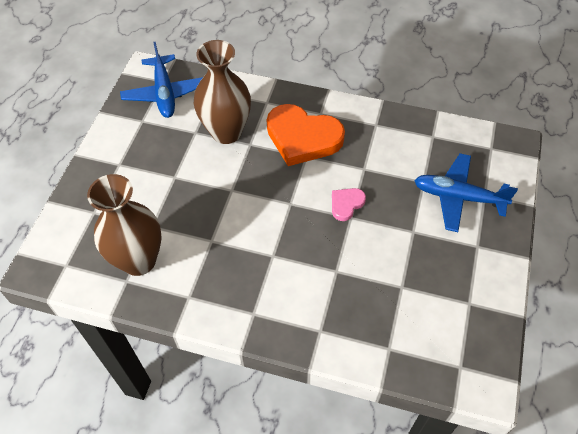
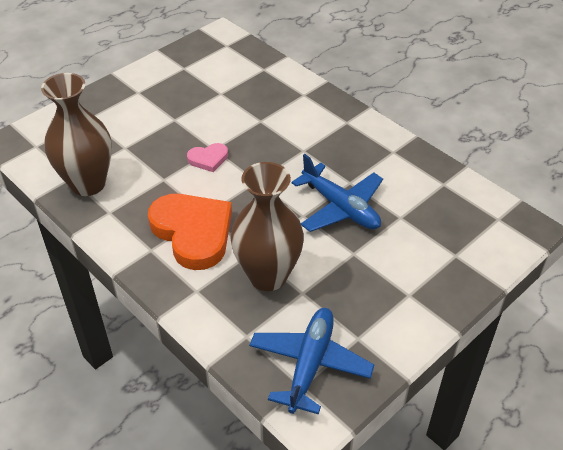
camera: 150 degrees left, 10 degrees down
(139, 260) = (425, 194): brown vase -> brown vase (88, 184)
(458, 197) = (111, 125): blue plane -> blue plane (340, 207)

